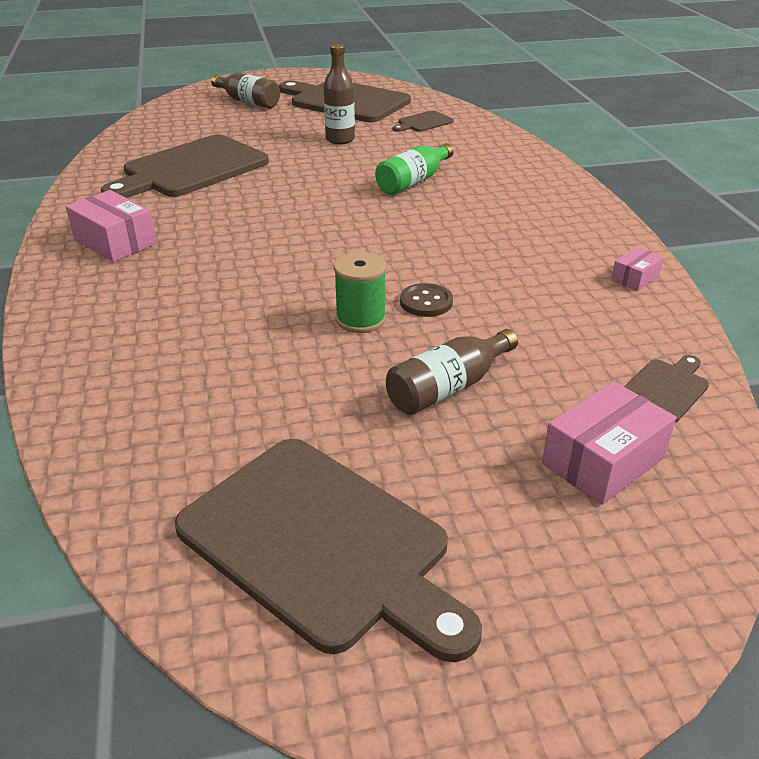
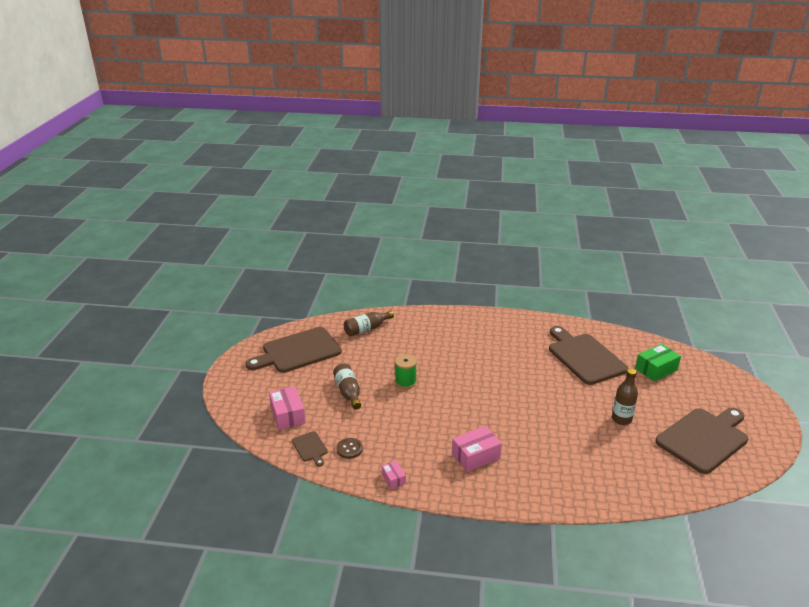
camera: 110 degrees right, 5 degrees down
(115, 242) = (504, 329): pink box -> pink box (476, 456)
(205, 125) = (656, 369): none -> green box
(248, 102) = (704, 392): brown bottle -> brown bottle (366, 329)
(413, 181) = (543, 433): green bottle -> none
(423, 122) = (651, 467): brown cutting board -> none
(426, 302) = (409, 403): brown button -> brown button (349, 449)

